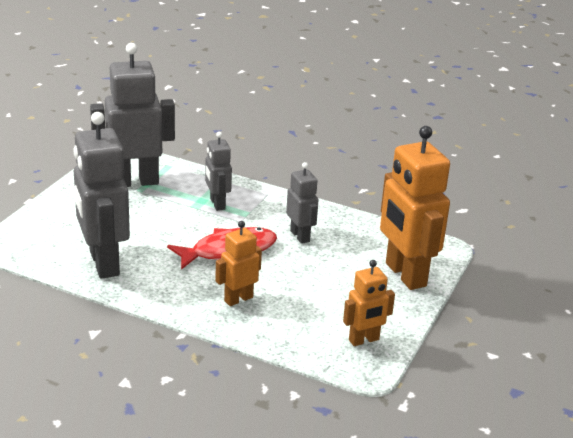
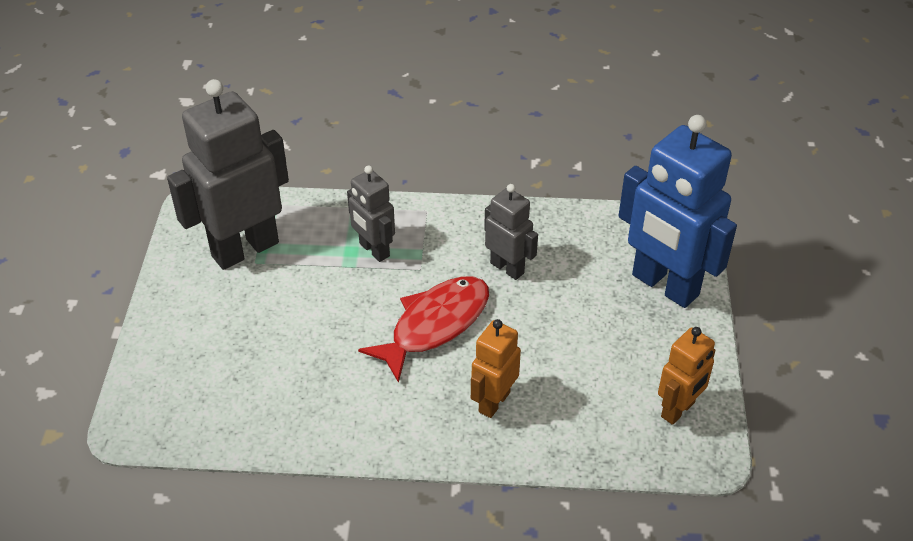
camera: 20 degrees left, 15 degrees up
(103, 263) = (288, 408): grey robot -> none
(405, 275) = (664, 286): orange robot -> blue robot

